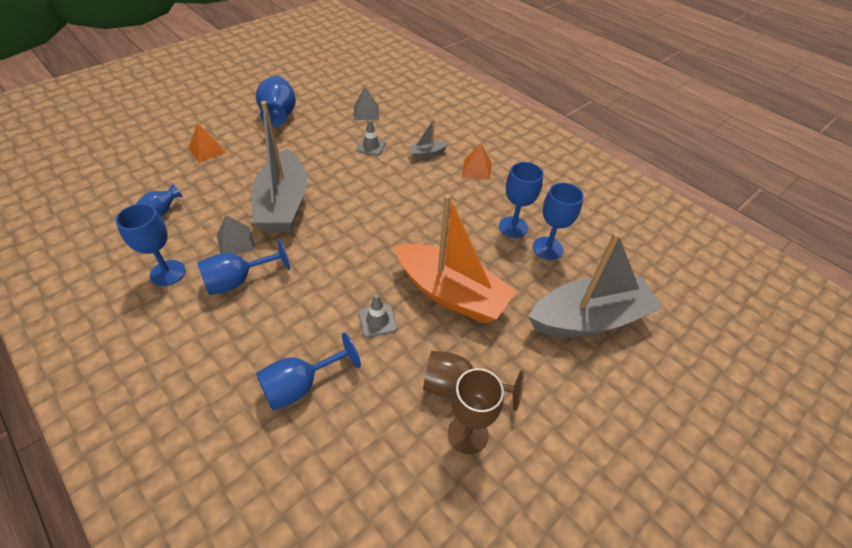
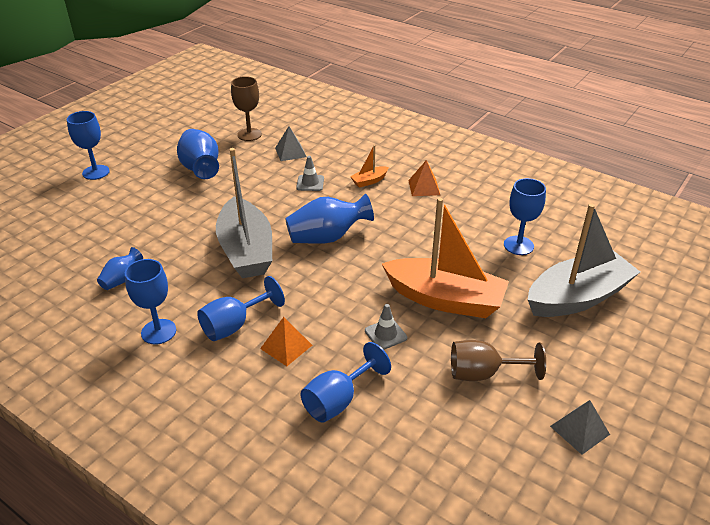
camera: 10 degrees left, 10 degrees down
(207, 150) = (140, 214): orange pyramid -> orange pyramid (286, 347)
(235, 242) = (214, 292): grey pyramid -> grey pyramid (579, 430)
(364, 205) = (327, 237): none -> blue vase
(427, 153) = (369, 181): grey boat -> orange boat
(468, 434) = (506, 408): brown goblet -> brown goblet (249, 134)
(513, 227) = (479, 233): blue goblet -> blue goblet (96, 172)

